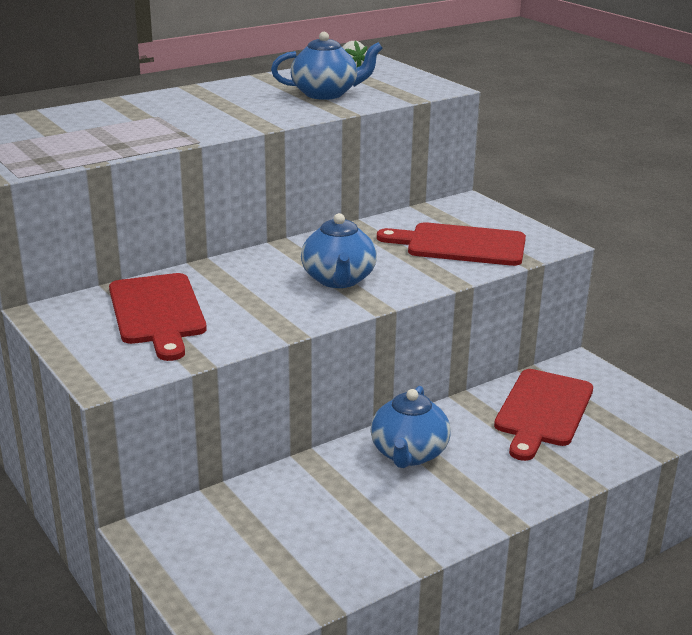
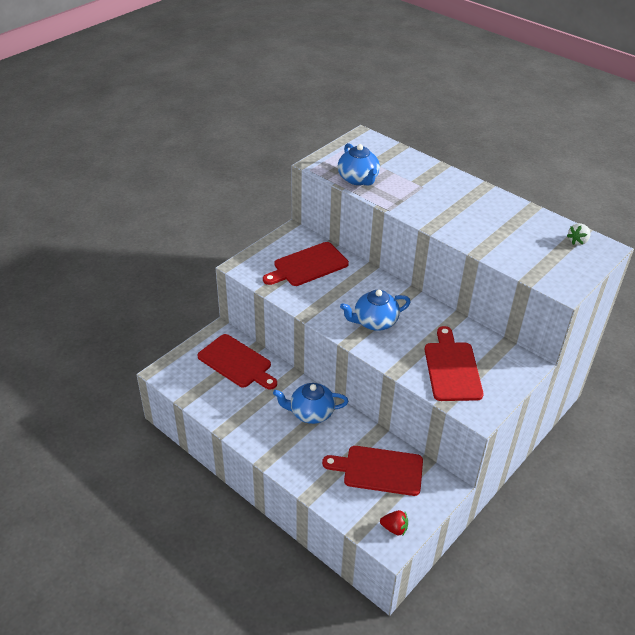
camera: 75 degrees right, 15 degrees up
(248, 521) = (237, 362): none -> red cutting board
(326, 94) = (510, 239): blue teapot -> blue teapot (358, 179)
(649, 417) = (394, 528): none -> red strawberry

